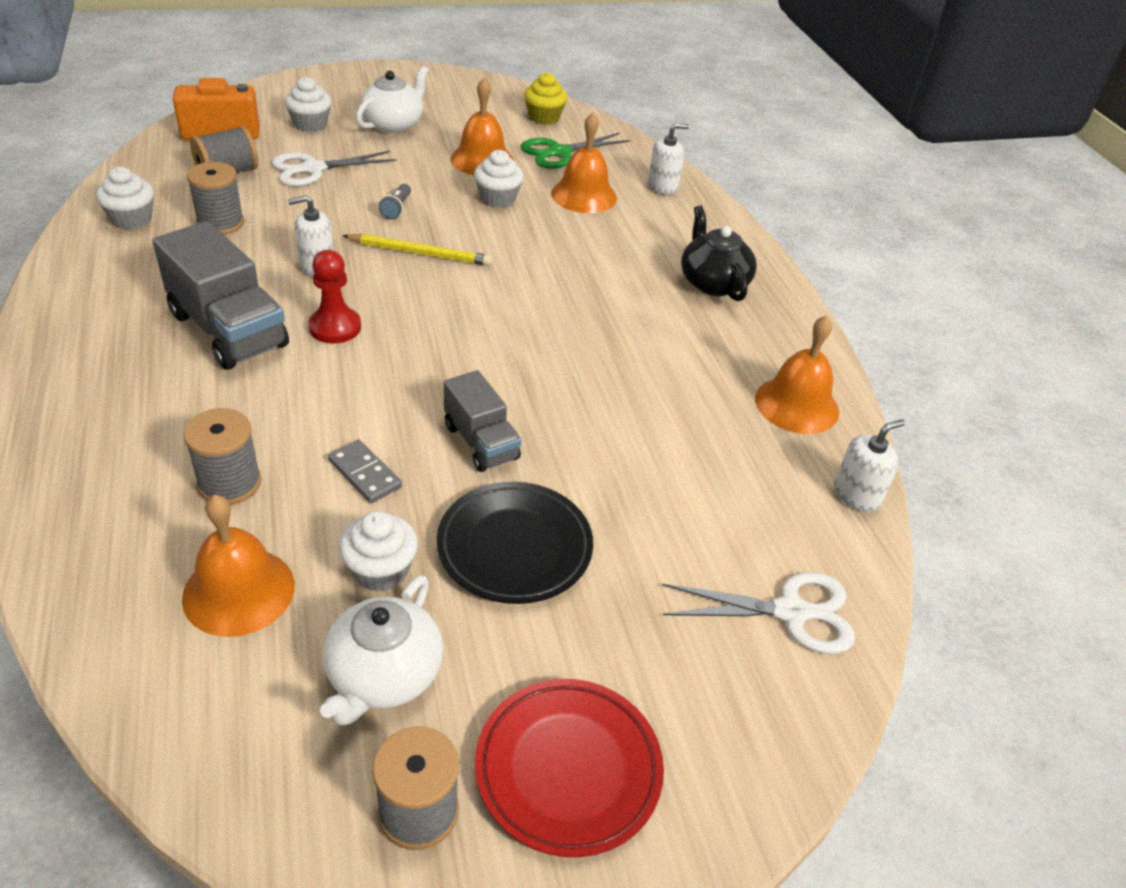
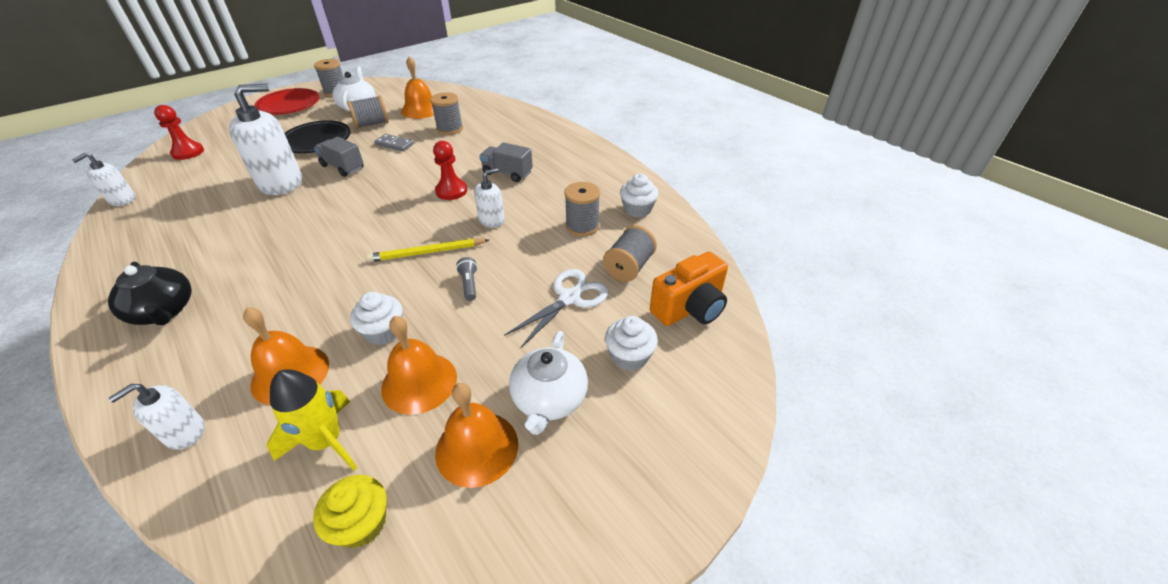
camera: 160 degrees right, 0 degrees up
(228, 330) = (507, 173): grey truck -> grey truck, size x0.60
(380, 570) = (371, 124): white cupcake -> grey spool
(559, 152) = (326, 442): green scissors -> yellow rocket
(592, 440) = (281, 183): none -> white soap dispenser
(790, 612) = (188, 152): white scissors -> red pawn
(797, 404) = (134, 235): orange bell -> orange bell (477, 448)

